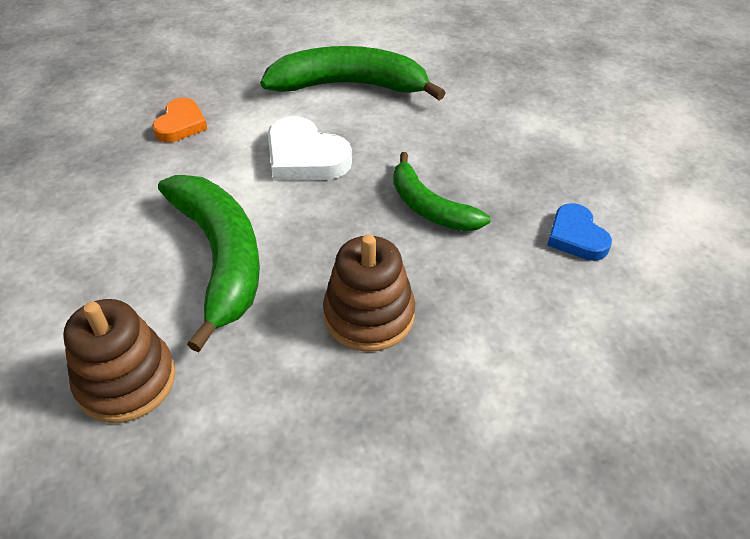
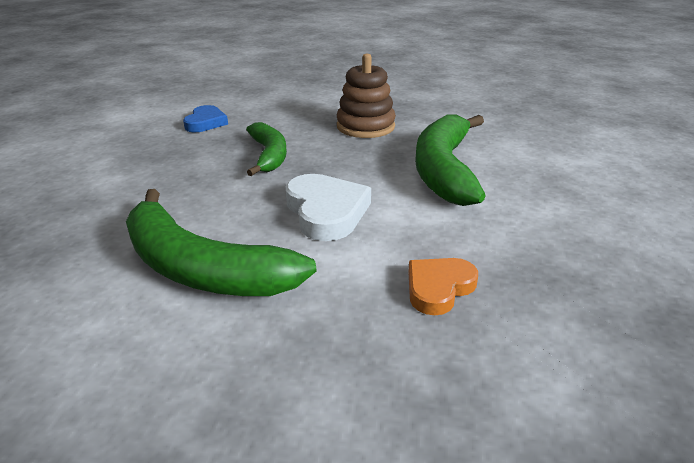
camera: 150 degrees left, 15 degrees down
(126, 380) = (524, 138): brown stacking toy -> none

